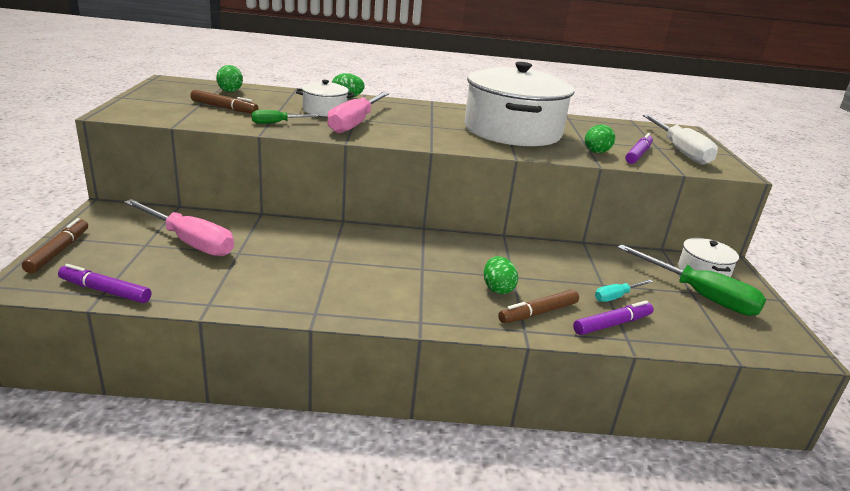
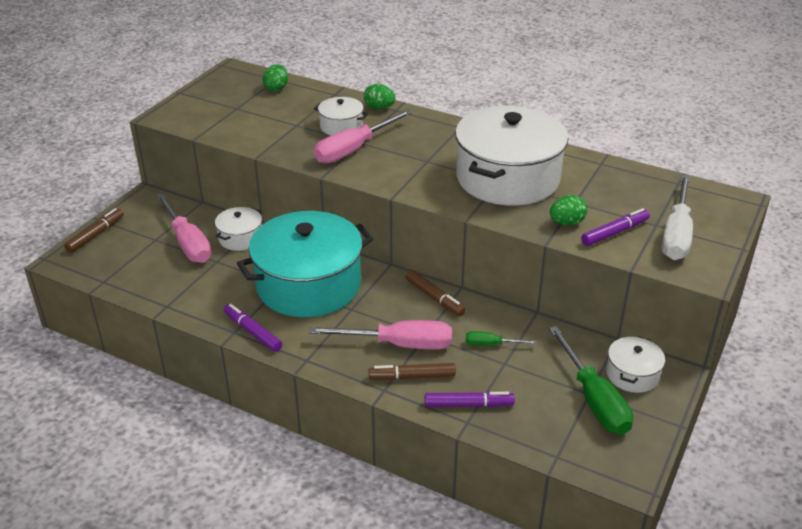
camera: 30 degrees right, 10 degrees up
(105, 291) = (107, 278): purple marker -> purple marker (252, 332)
(224, 108) = (253, 115): brown marker -> brown marker (434, 297)
(250, 229) = (240, 238): none -> white pot
(277, 123) = (283, 142): green screwdriver -> green screwdriver (491, 344)
(360, 256) = (308, 285): none -> turquoise pot
(497, 289) = (399, 344): green egg -> pink screwdriver
(616, 296) = (503, 379): turquoise screwdriver -> none

